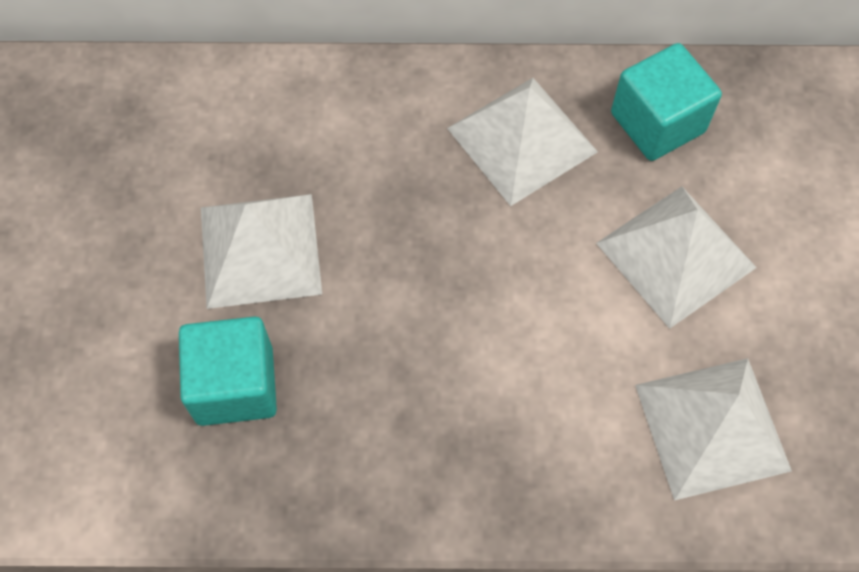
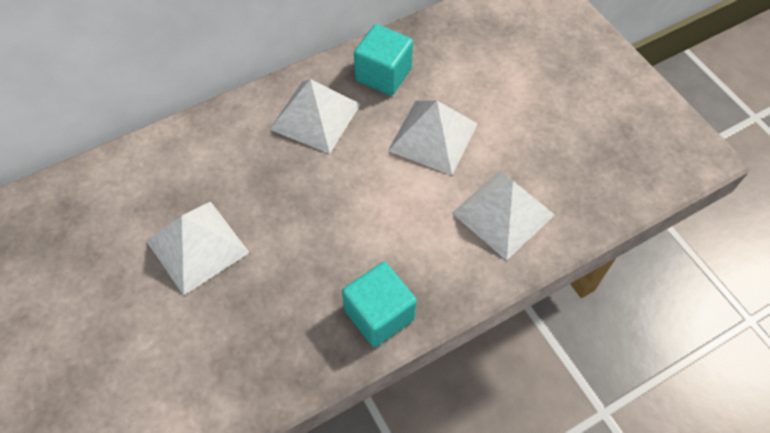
camera: 30 degrees left, 5 degrees down
(235, 385) = (227, 329): turquoise cube -> turquoise cube (379, 314)

